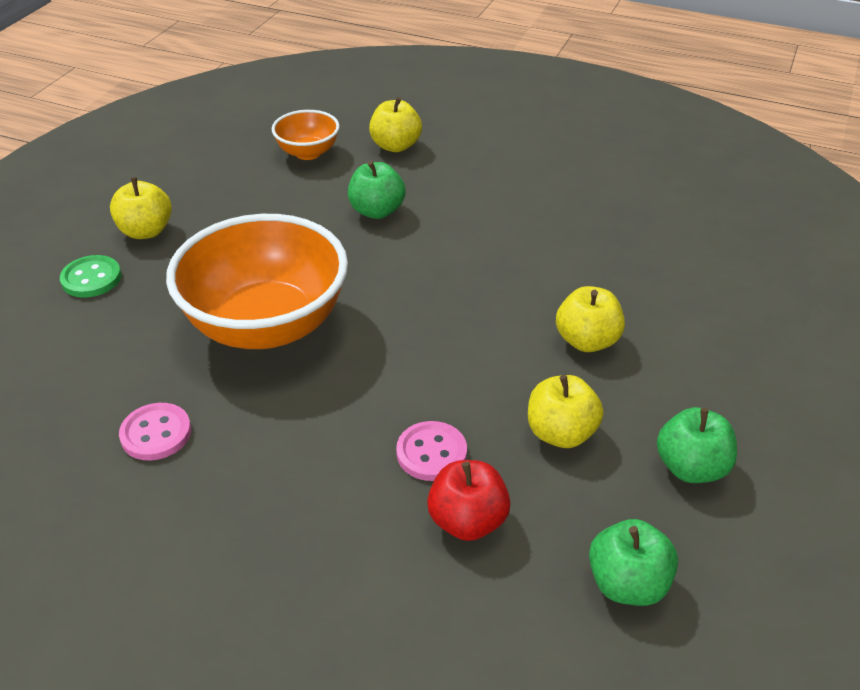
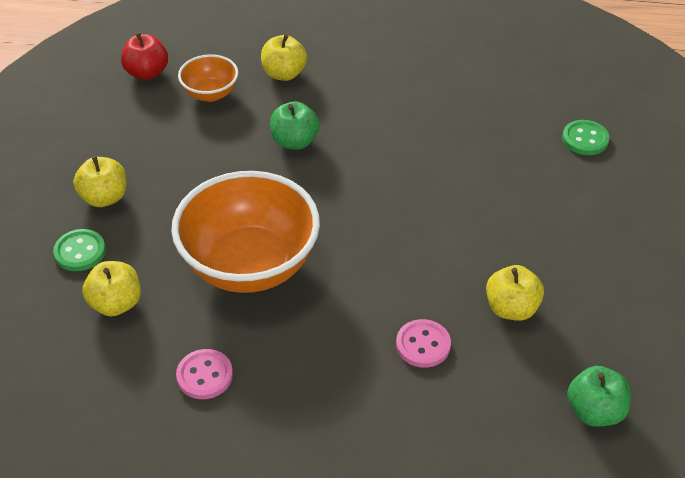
camera: 15 degrees left, 5 degrees up
(467, 521) = (469, 391): red apple -> red apple (147, 73)
(587, 341) = (505, 228): yellow apple -> yellow apple (116, 303)
(691, 467) = (611, 315): green apple -> none
(723, 262) = (585, 139): none -> green button

